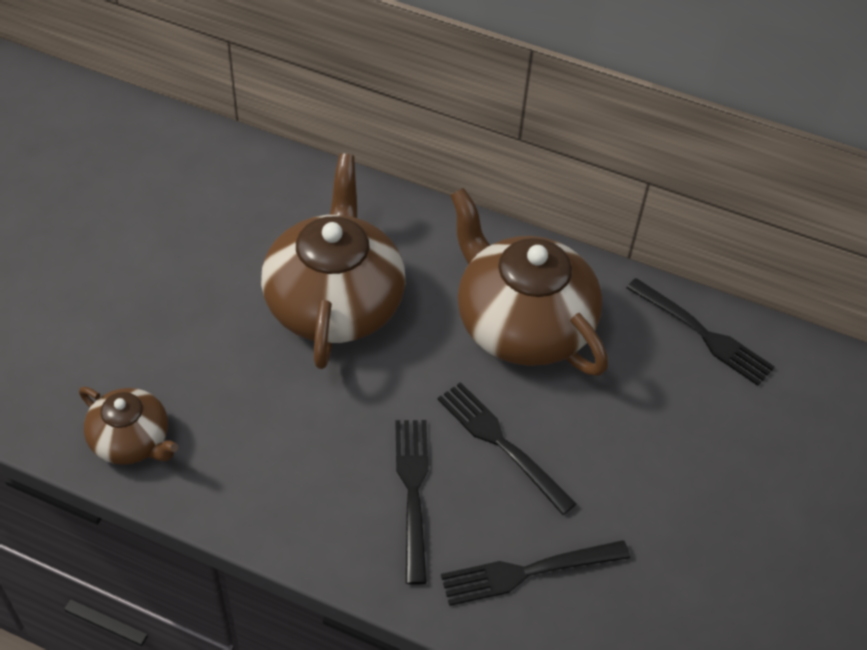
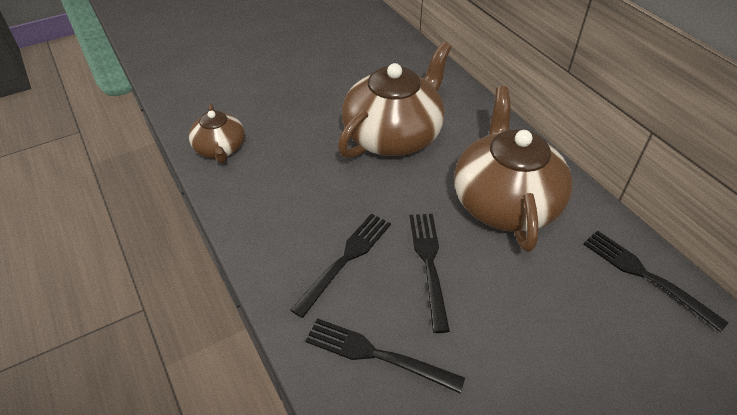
camera: 40 degrees right, 5 degrees down
(703, 334) = (645, 276): black fork -> black fork turned 150 degrees clockwise

